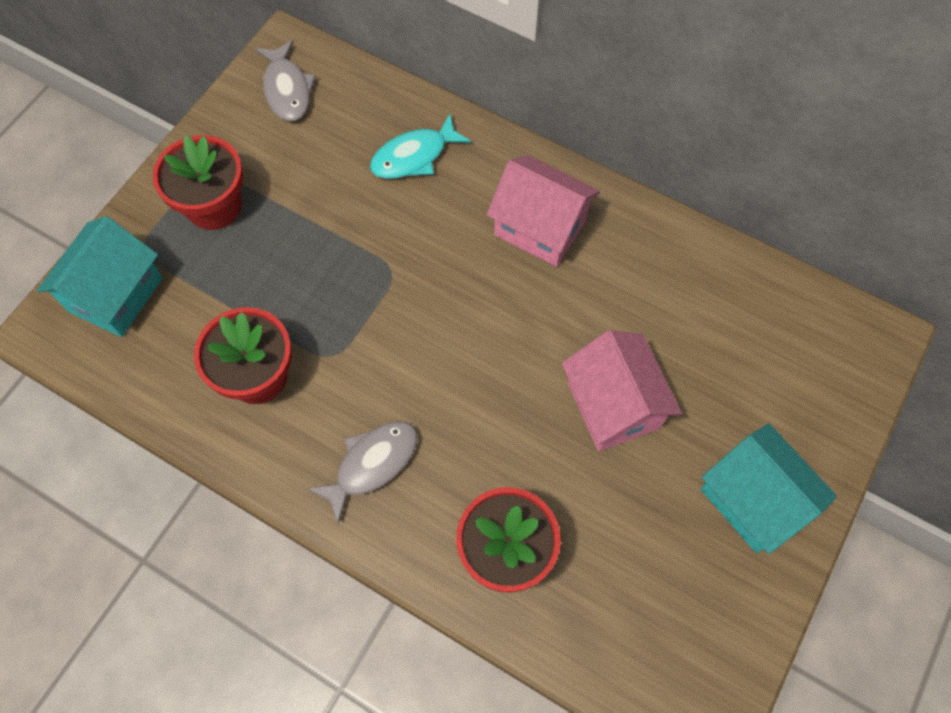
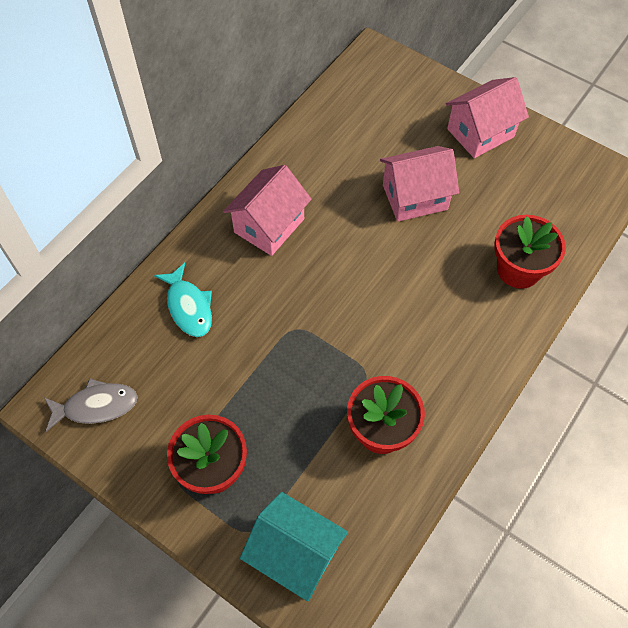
camera: 85 degrees left, 5 degrees down
(372, 464) = (456, 349): grey fish -> none
(753, 499) = (480, 133): turquoise house -> pink house

